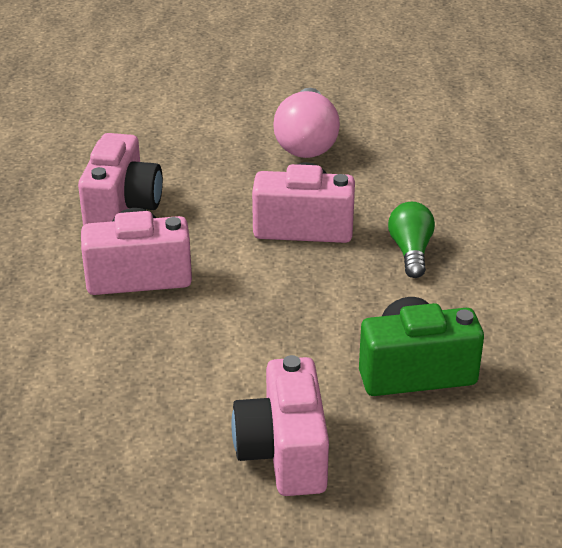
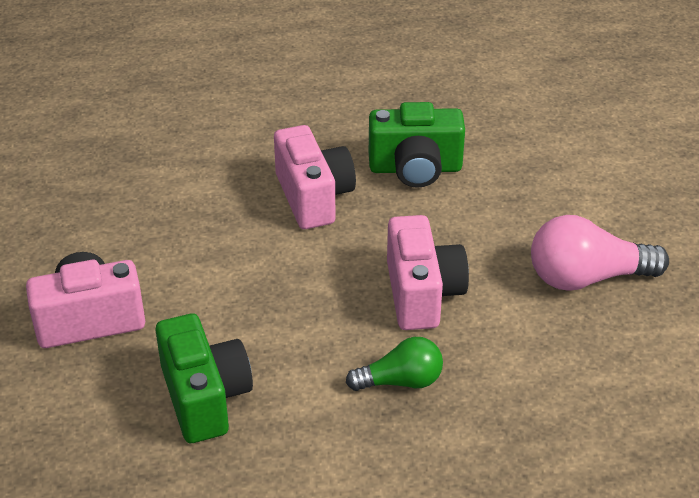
camera: 80 degrees right, 5 degrees up
(122, 207) = (415, 169): pink camera -> green camera

